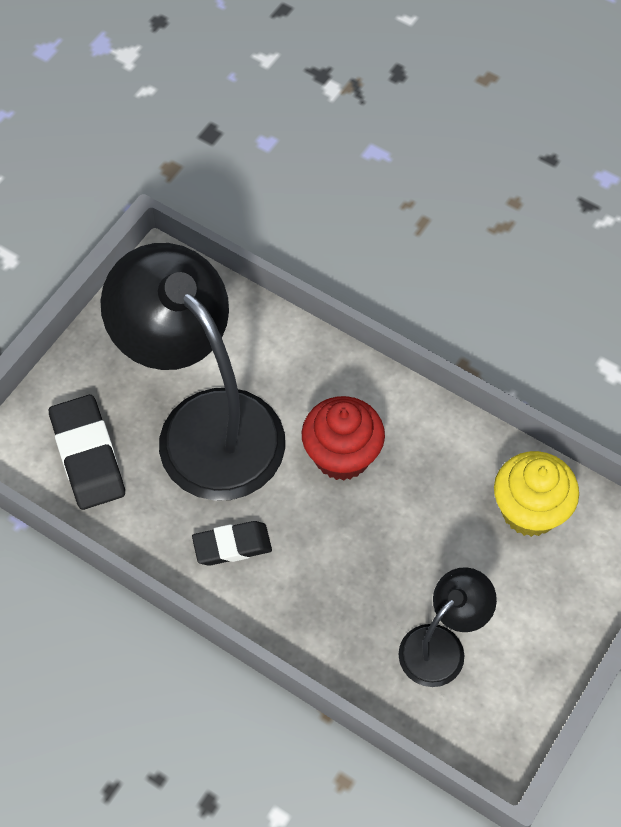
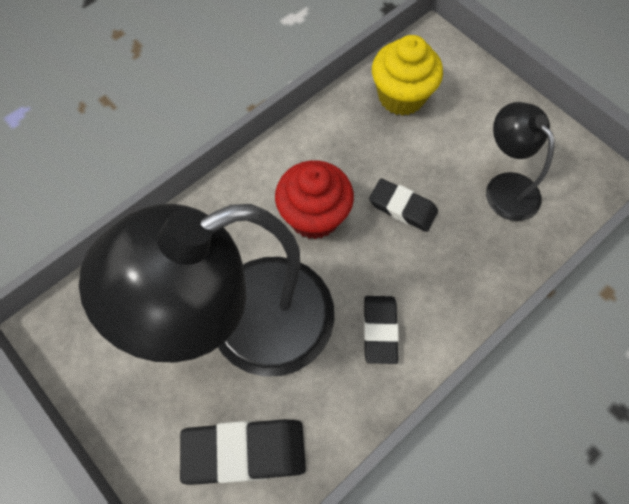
camera: 75 degrees left, 5 degrees up
(379, 540) = (402, 207): none -> black eraser

